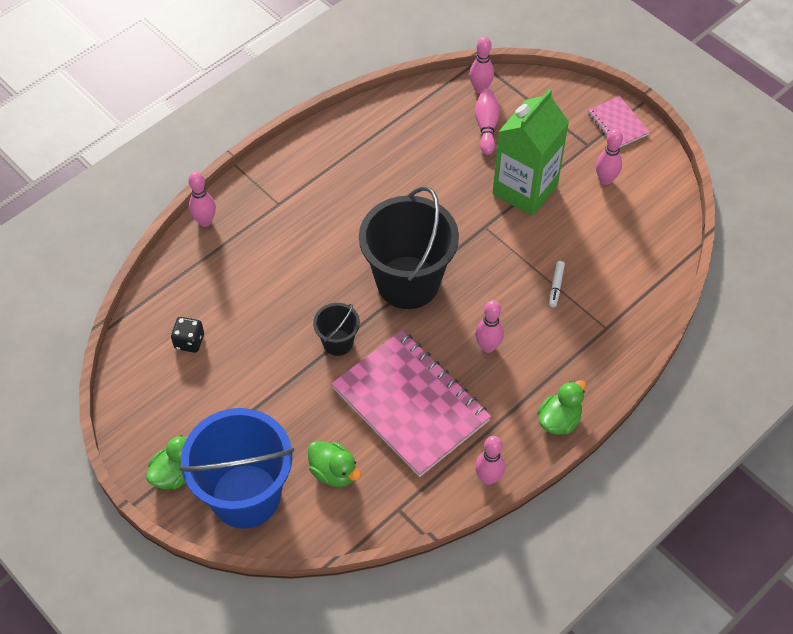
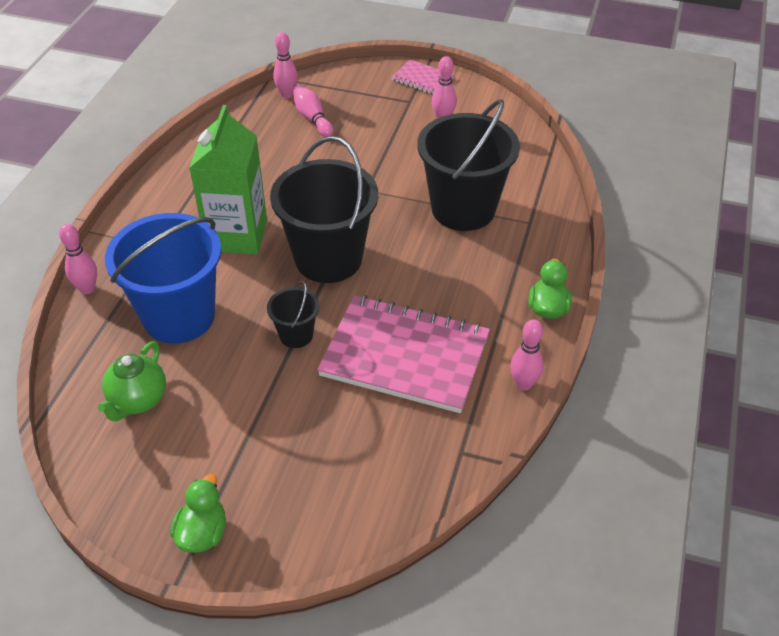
camera: 30 degrees left, 10 degrees down
(189, 341) = (138, 400): black dice -> green teapot
(245, 496) = (296, 517): blue bucket -> blue bucket (179, 316)
(334, 472) = (373, 449): green duck -> none
(488, 346) = (440, 278): pink bowling pin -> none
(525, 190) = (381, 150): green carton -> green carton (237, 235)
(556, 286) = (463, 209): white marker -> black bucket

